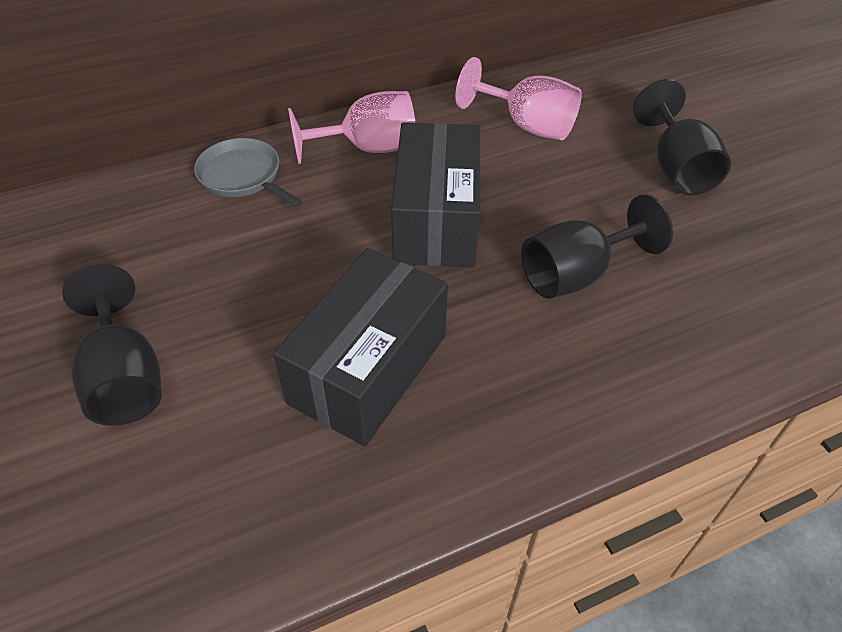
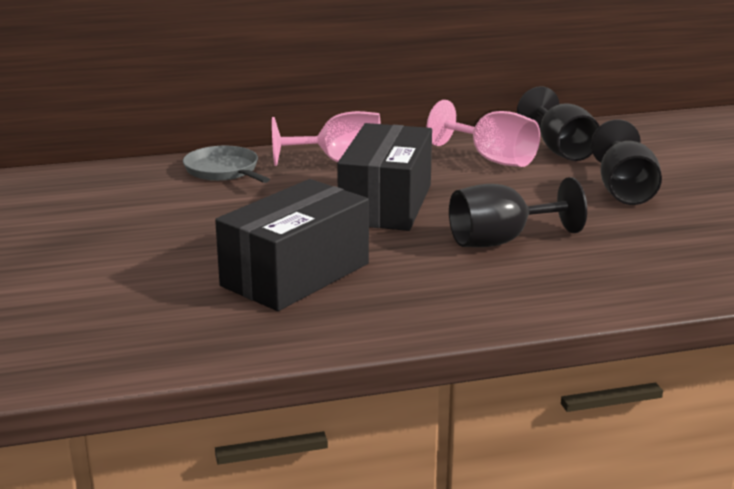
camera: 10 degrees right, 25 degrees down
(125, 378) = (92, 263): black goblet -> black goblet (561, 150)

